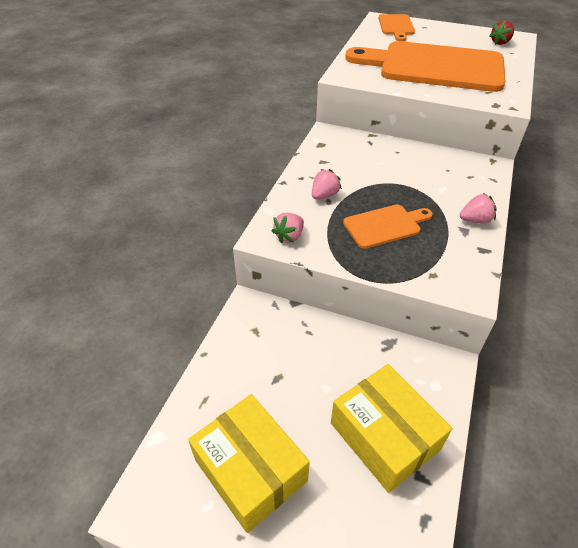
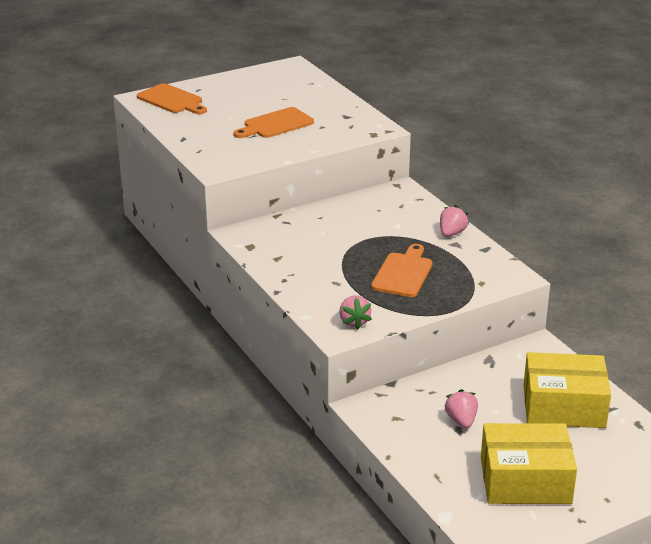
camera: 50 degrees left, 15 degrees down
(324, 195) = (325, 280): pink strawberry -> pink strawberry (461, 421)
(434, 67) = (276, 124): orange cutting board -> orange cutting board, size x0.46
(500, 43) = (288, 77): red strawberry -> none

